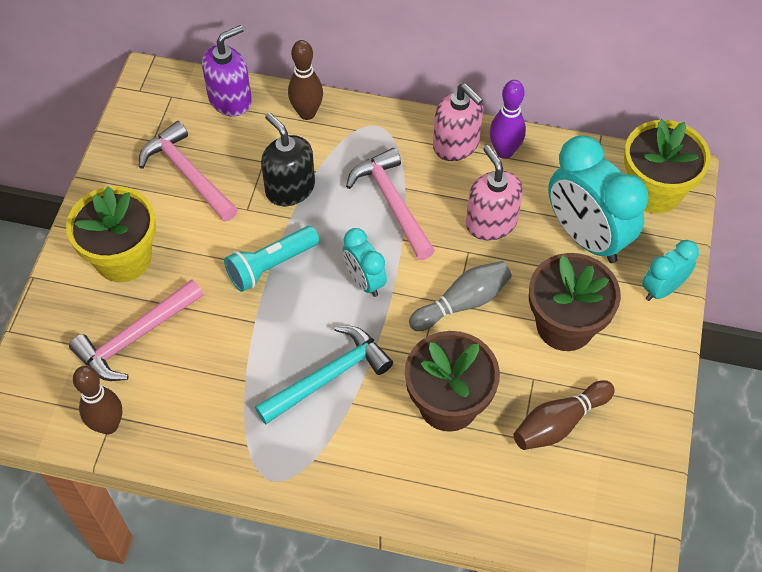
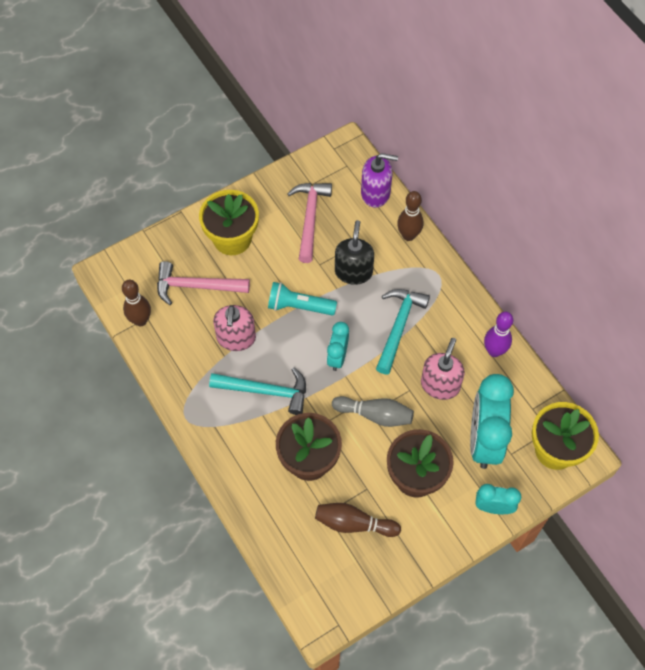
camera: 45 degrees right, 5 degrees up
(392, 203) = (398, 327): pink hammer -> turquoise hammer
(456, 144) = (471, 323): pink soap dispenser -> pink soap dispenser (236, 338)

